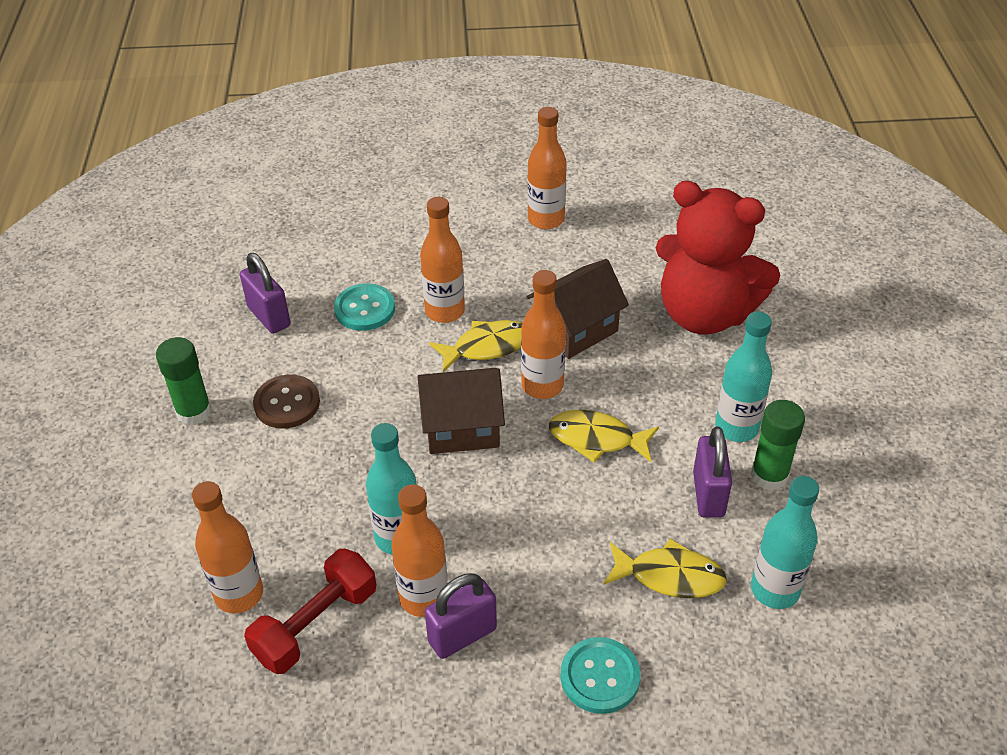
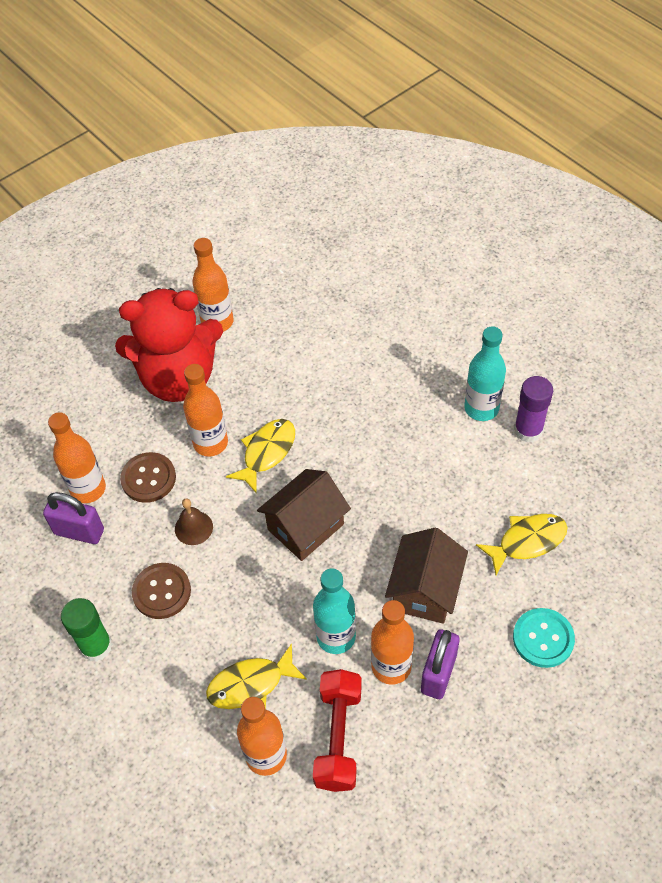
camera: 35 degrees left, 10 degrees up
(363, 369) = (193, 528): none -> brown bell
(365, 309) = (148, 478): turquoise button -> brown button
(542, 385) = (331, 458): orange bottle -> orange bottle (88, 489)
(576, 330) = (317, 400): brown house -> brown house (425, 590)
(597, 439) = (402, 475): yellow fish -> yellow fish (251, 684)
(704, 314) = (392, 334): red teddy bear -> red teddy bear (178, 378)
(708, 494) = (503, 468): purple padlock -> none
(769, 475) = (528, 430): green glue stick -> purple glue stick
(775, 590) = (593, 507): turquoise bottle -> none

